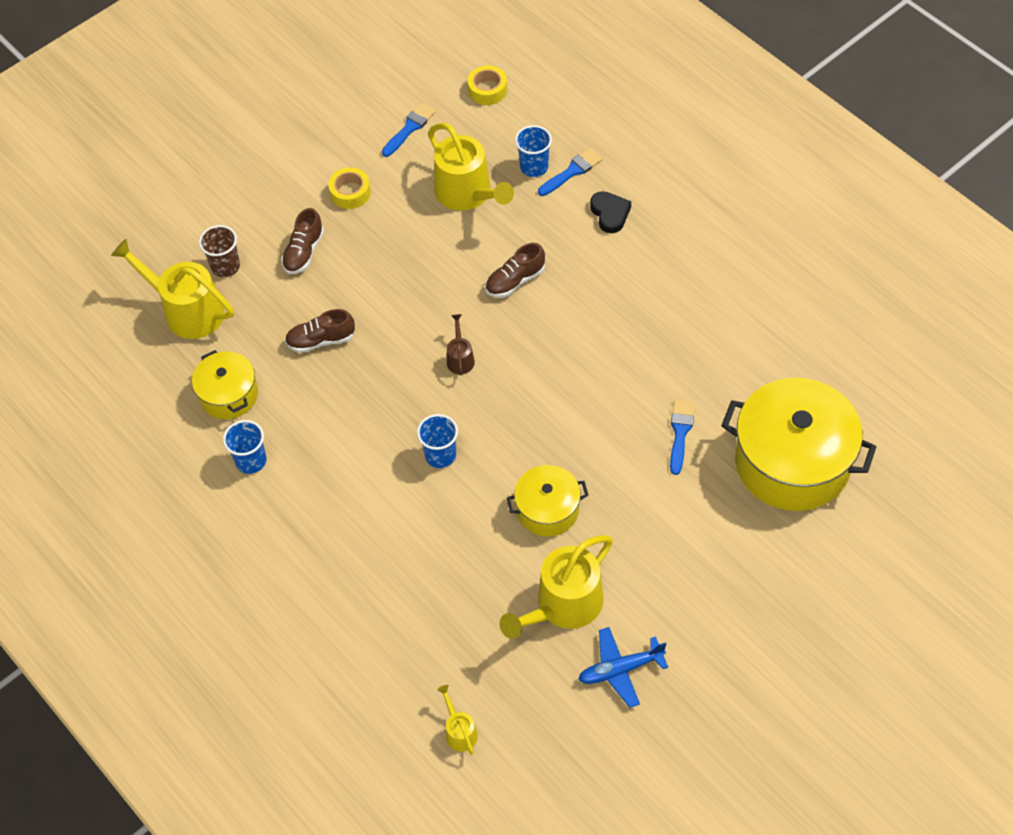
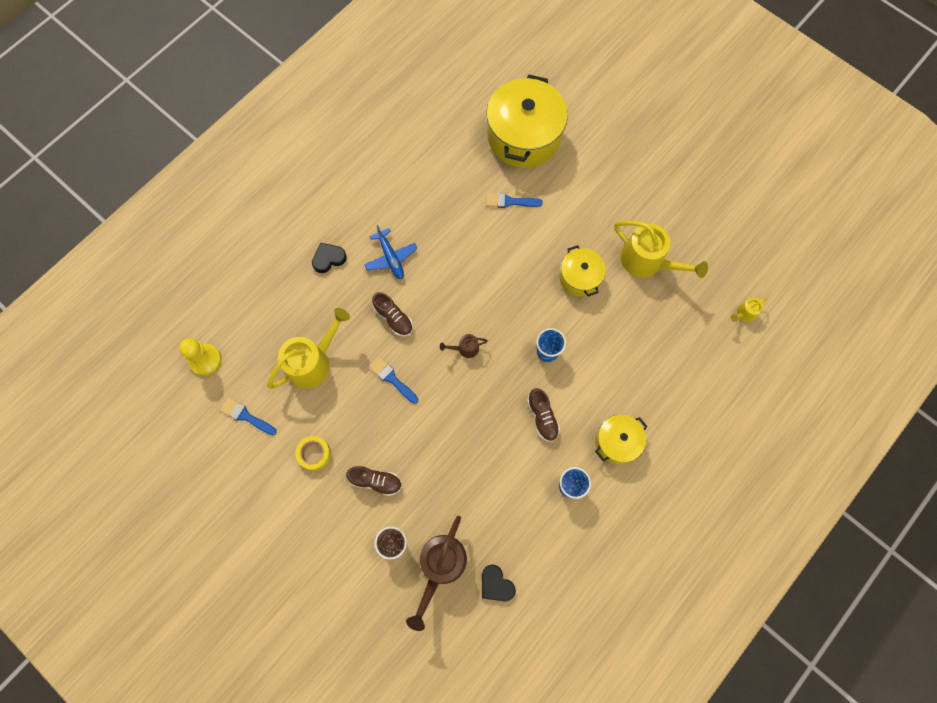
camera: 100 degrees left, 15 degrees up
(151, 366) = (496, 584): none -> black heart
(187, 311) = (440, 566): yellow watering can -> brown watering can
(229, 395) = (515, 515): yellow pot -> yellow pot (617, 442)
(321, 340) = (459, 453): brown shoe -> brown shoe (542, 417)
(487, 90) = (205, 360): yellow tape -> yellow pawn
(534, 167) = (285, 316): blue cup -> none
(572, 171) = (289, 288): blue brush -> blue brush (392, 379)
(620, 670) = (684, 225): blue plane -> blue plane (391, 258)

